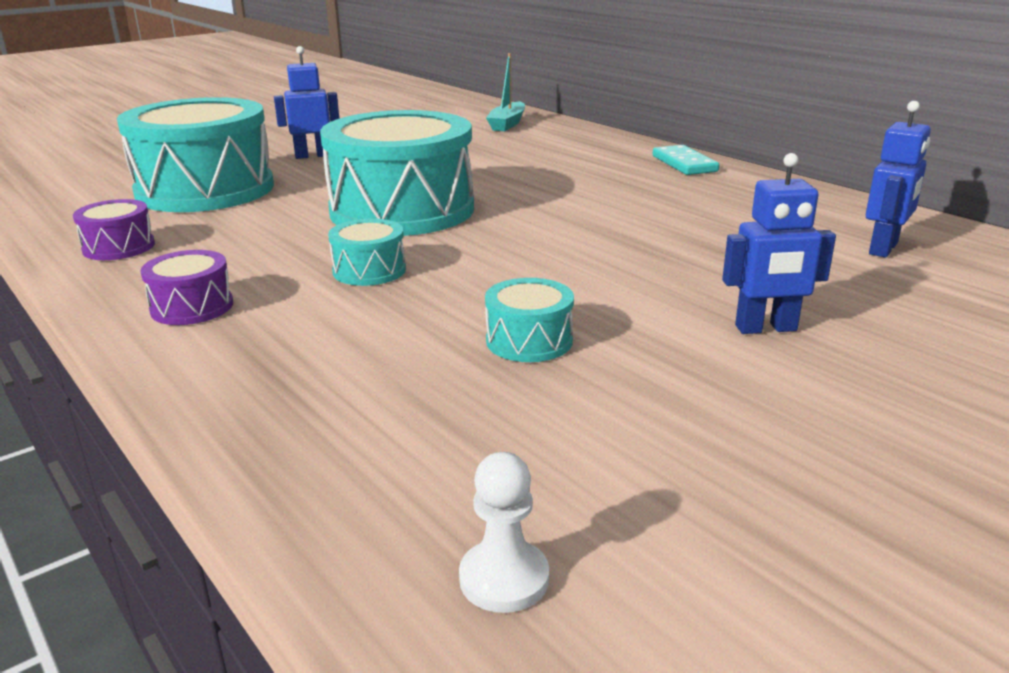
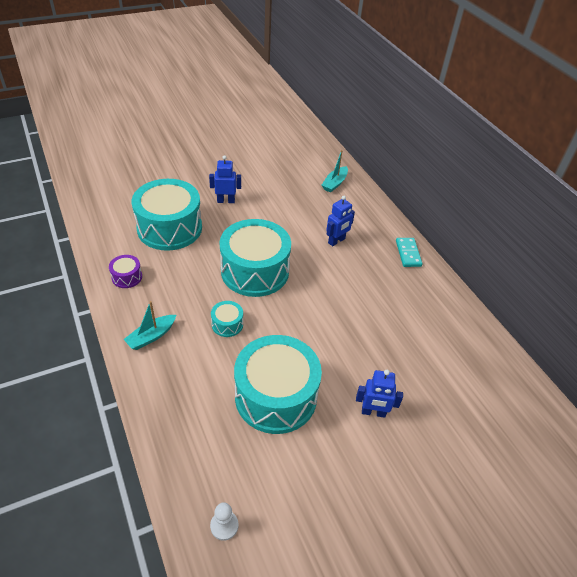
camera: 10 degrees right, 20 degrees up
(192, 307) = (151, 336): purple drum -> turquoise boat
(529, 341) = (276, 396): turquoise drum -> turquoise drum, size x2.36
(884, 249) = (460, 362): blue robot -> blue robot (336, 241)

